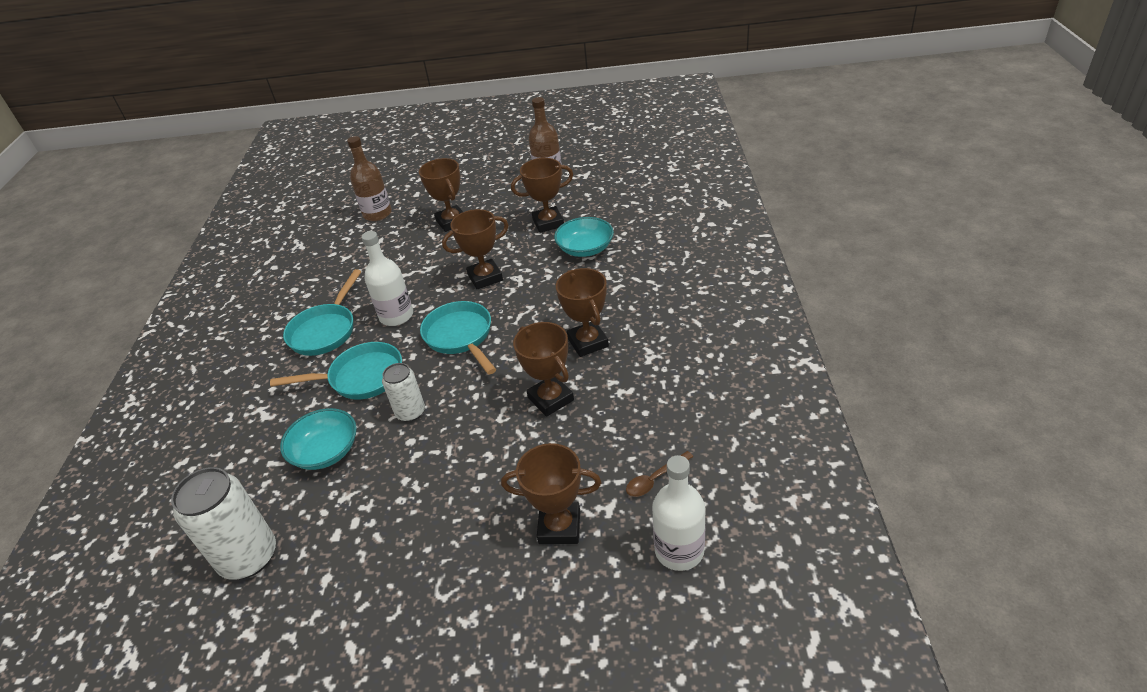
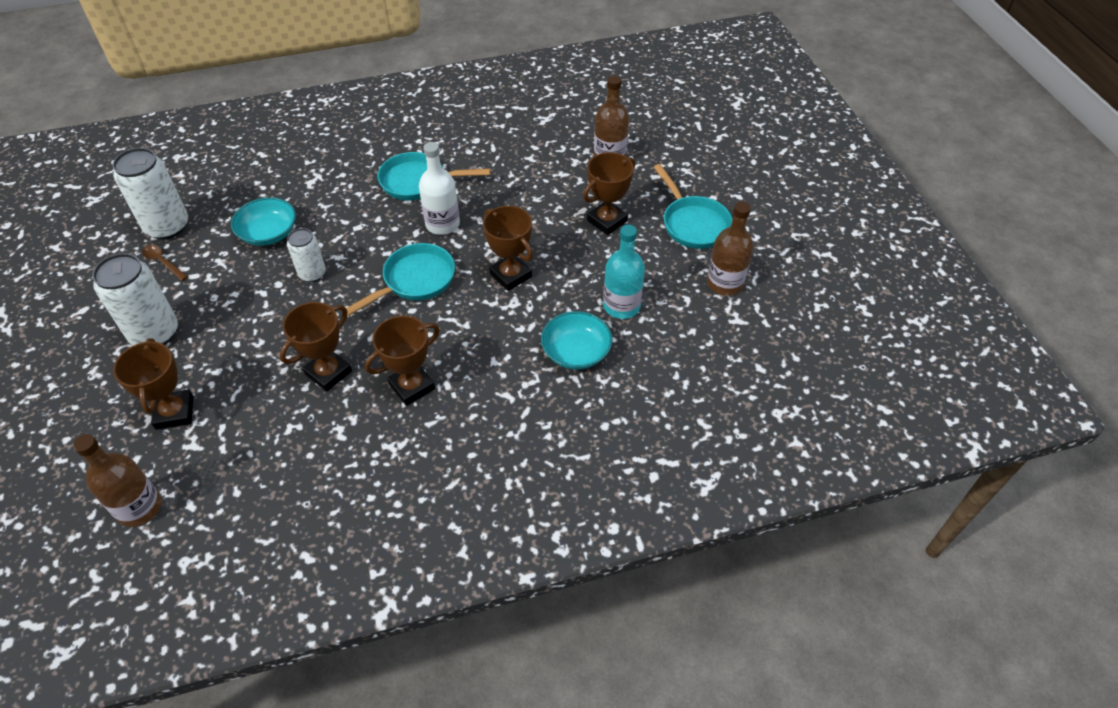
camera: 70 degrees right, 10 degrees up
(361, 377) = (356, 226): turquoise pan -> turquoise pan (693, 223)
(431, 556) = (155, 333): none -> white can
(548, 223) = (621, 306): brown trophy -> turquoise bottle
(655, 479) = (222, 476): brown spoon -> brown spoon (163, 262)
(679, 550) = (139, 508): white bottle -> brown bottle

